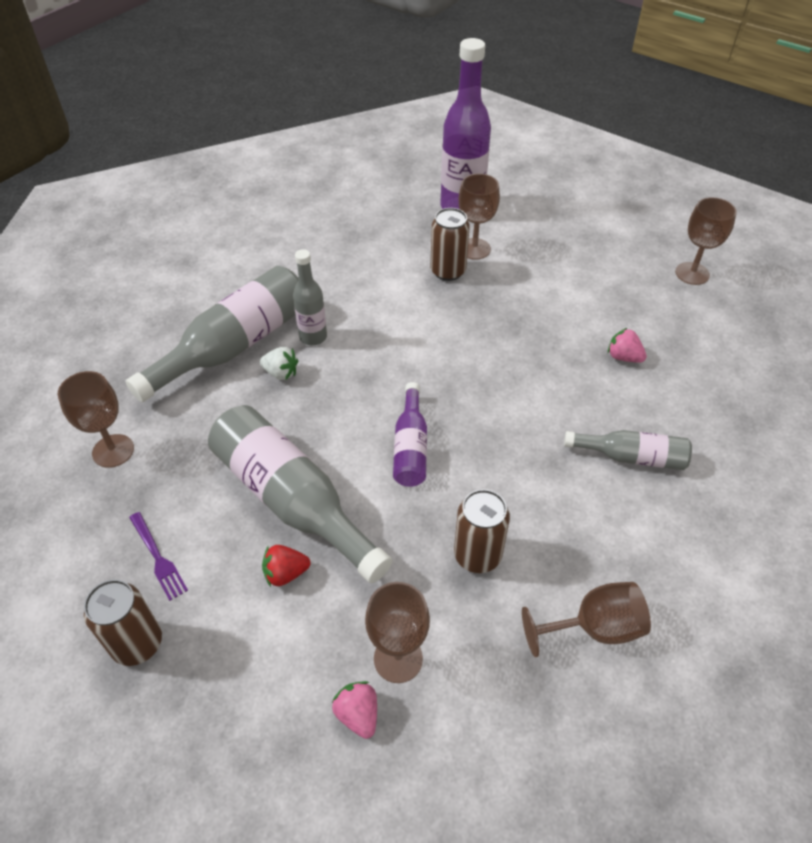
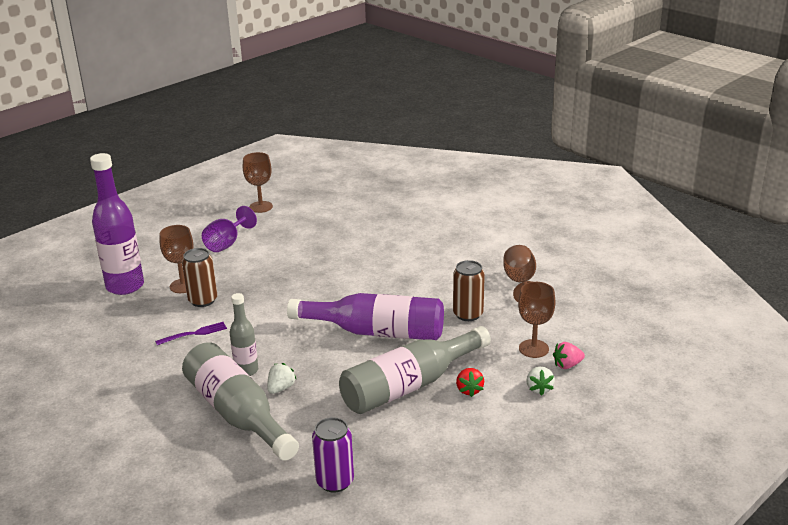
camera: 80 degrees left, 20 degrees down
(113, 451) = (335, 481): brown goblet -> purple can
(137, 643) = (515, 457): brown can -> none
(158, 558) = (446, 450): purple fork -> purple fork (194, 334)
(292, 671) = (539, 389): none -> white strawberry
(410, 447) = (376, 332): purple bottle -> purple bottle, size x1.82
(582, 263) = (226, 243): none -> purple goblet
(623, 357) = (326, 243): pink strawberry -> none
(631, 457) = (408, 253): grey bottle -> none

